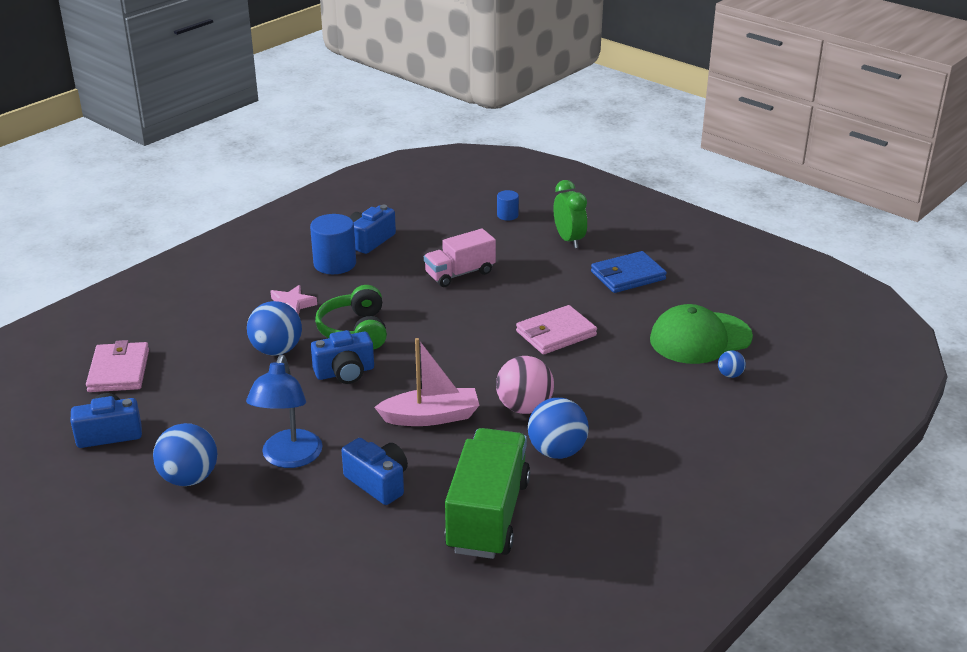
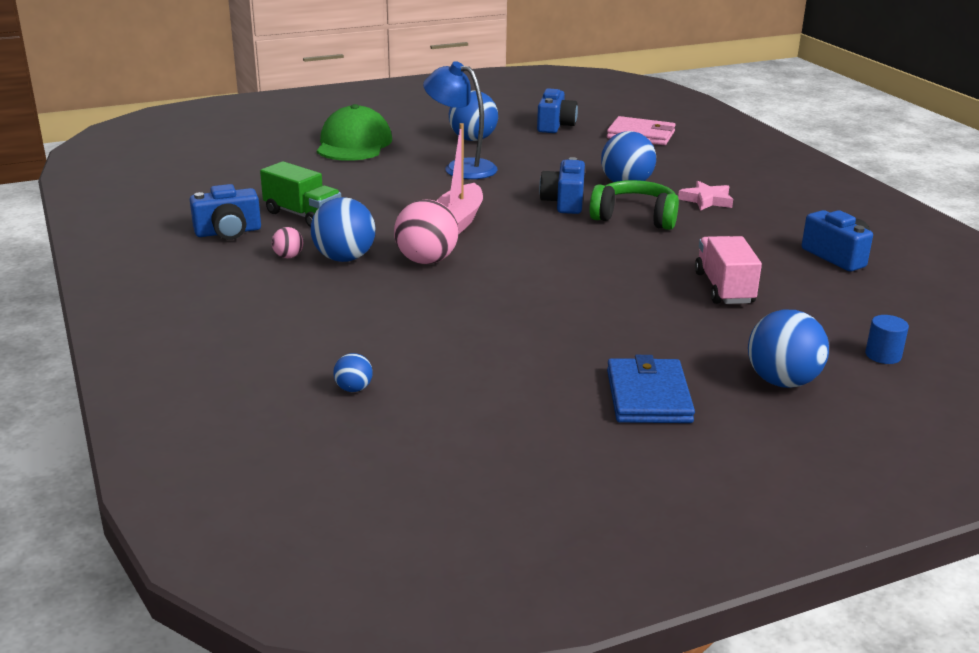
camera: 115 degrees right, 5 degrees down
(335, 264) = (786, 231): blue cylinder -> none
(378, 483) = (393, 188): blue camera -> blue camera (228, 232)
(488, 515) = (302, 215): green truck -> green truck, size x0.63
(556, 333) = (544, 309): pink wallet -> none
(569, 240) = (782, 381): green clock -> blue ball
(580, 484) = (288, 256): none -> pink ball
(700, 338) = (449, 397): green cap -> green cap (354, 144)

